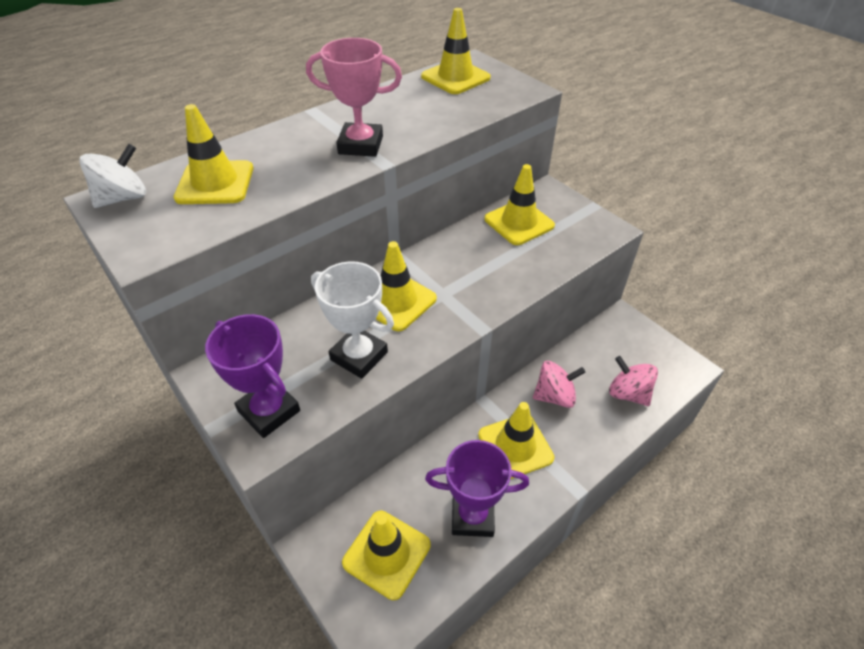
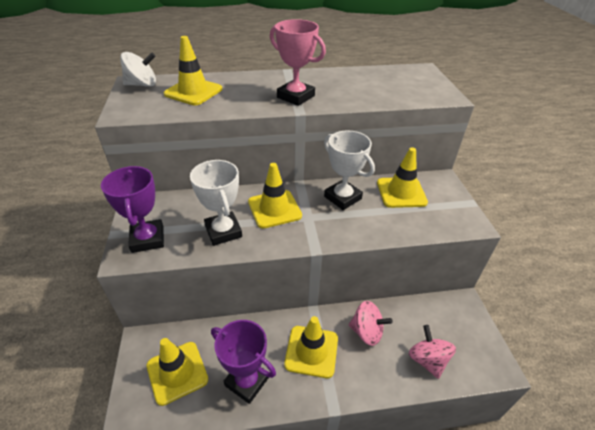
camera: 30 degrees right, 5 degrees down
(455, 77) = (399, 76): yellow traffic cone -> none
(462, 254) = (342, 198): none -> white trophy

